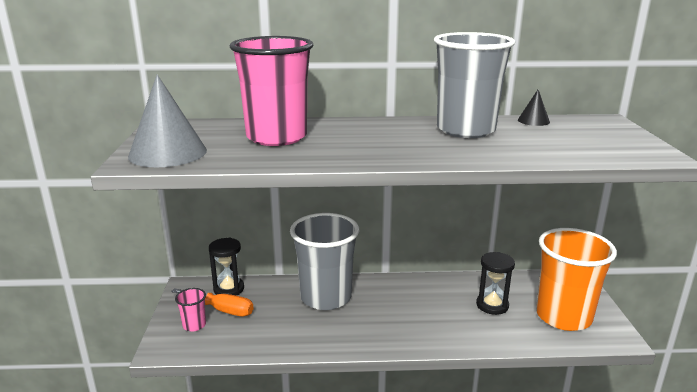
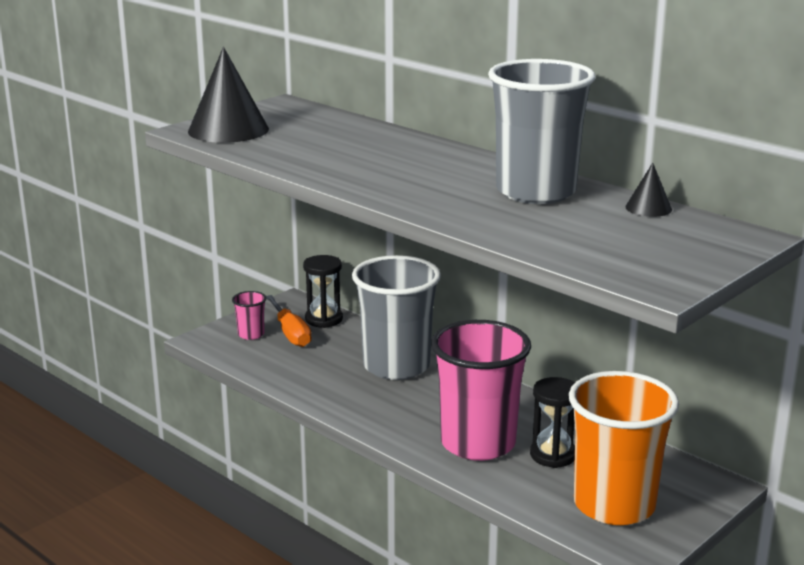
camera: 45 degrees right, 0 degrees up
(168, 153) = (228, 130): grey cone -> black cone
(276, 137) = (340, 142): pink cup -> pink cup (478, 443)

